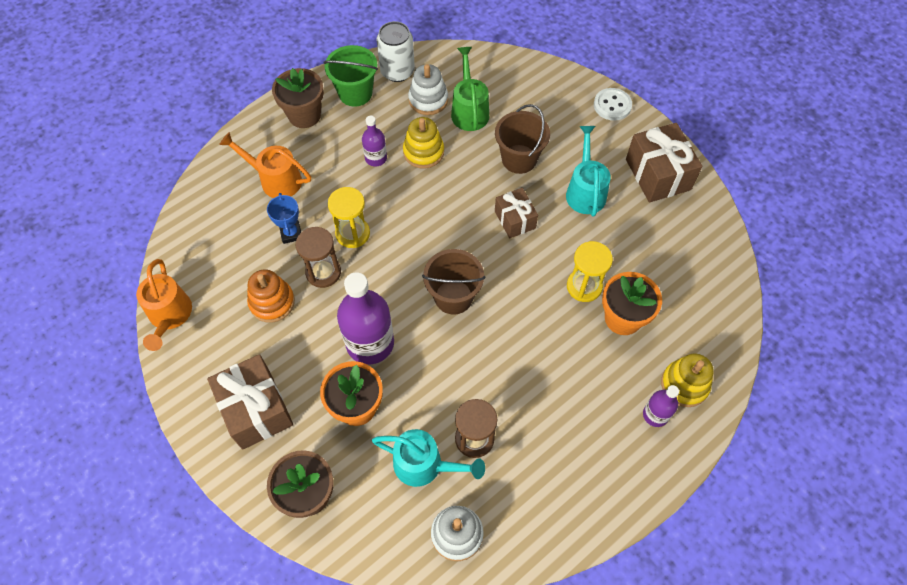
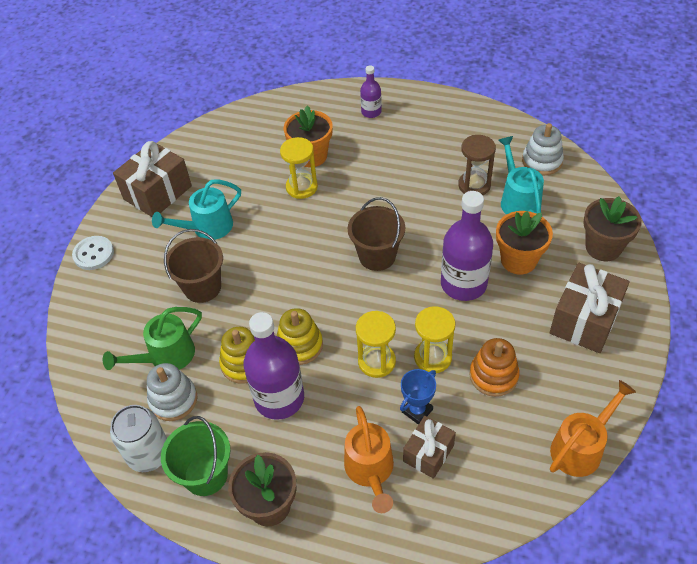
camera: 120 degrees left, 10 degrees down
(323, 272) = (432, 357): brown hourglass -> yellow hourglass
(376, 158) = (279, 398): purple bottle -> purple bottle, size x1.92
(515, 219) = (271, 257): brown gift -> brown gift (428, 453)
(684, 384) = (337, 108): yellow stacking toy -> yellow stacking toy (299, 345)

